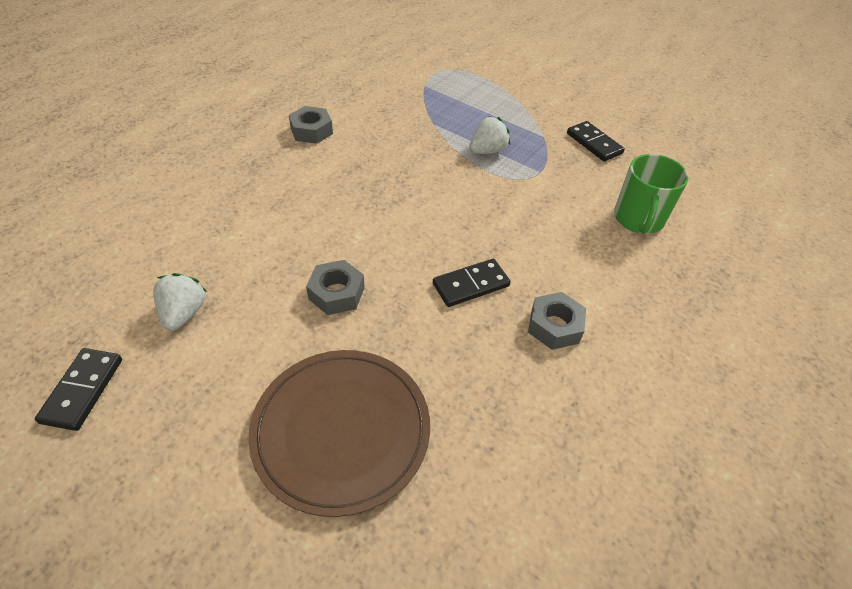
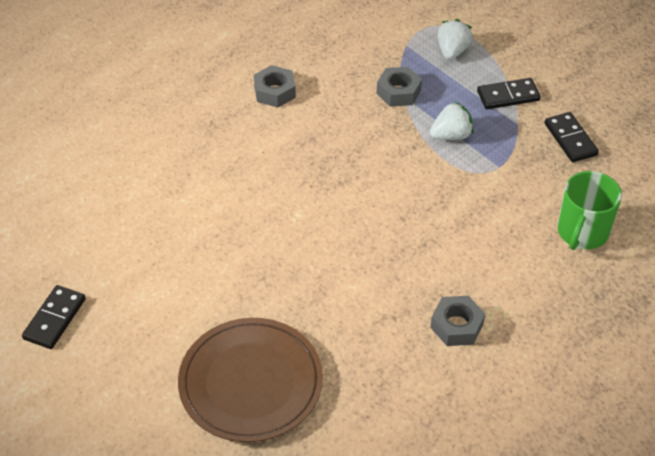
camera: 15 degrees right, 0 degrees up
(184, 313) = (136, 266): white strawberry -> white strawberry (452, 51)
(336, 293) = (268, 267): grey nut -> grey nut (398, 92)
(470, 285) = (391, 276): black domino -> black domino (508, 96)

